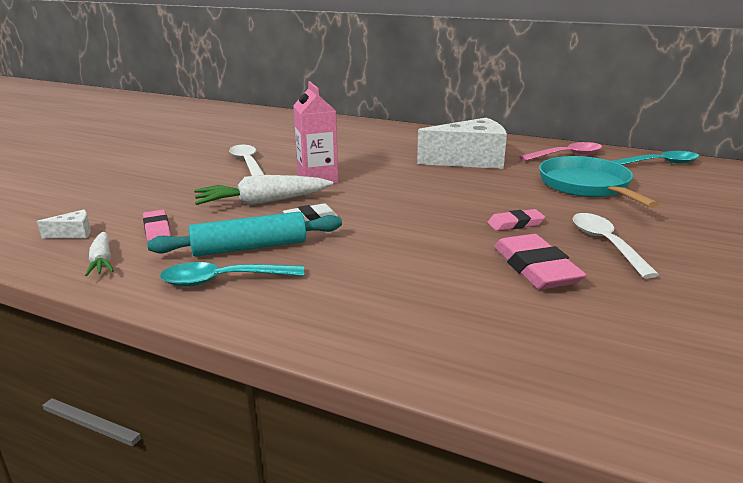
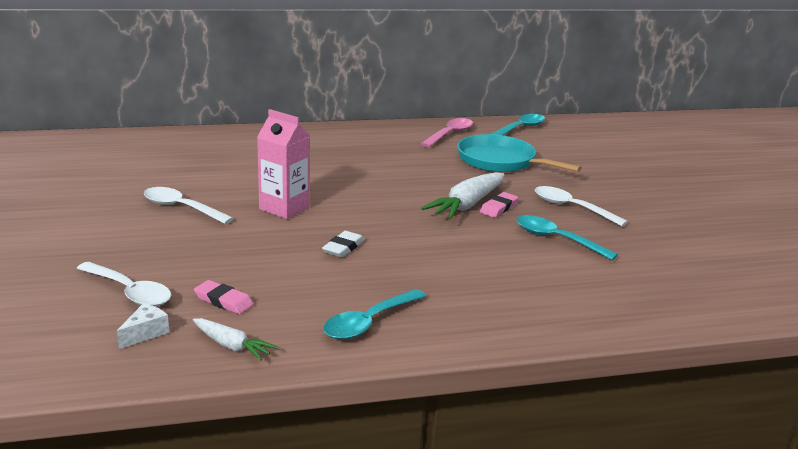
camera: 40 degrees left, 0 degrees up
(116, 205) = (129, 292): none -> white spoon
(249, 247) = (340, 289): turquoise rolling pin -> none
(262, 202) = (274, 245): white carrot -> white carrot (466, 205)
(470, 160) = (384, 156): white cheese -> none
(535, 268) = (556, 239): pink eraser -> turquoise spoon

